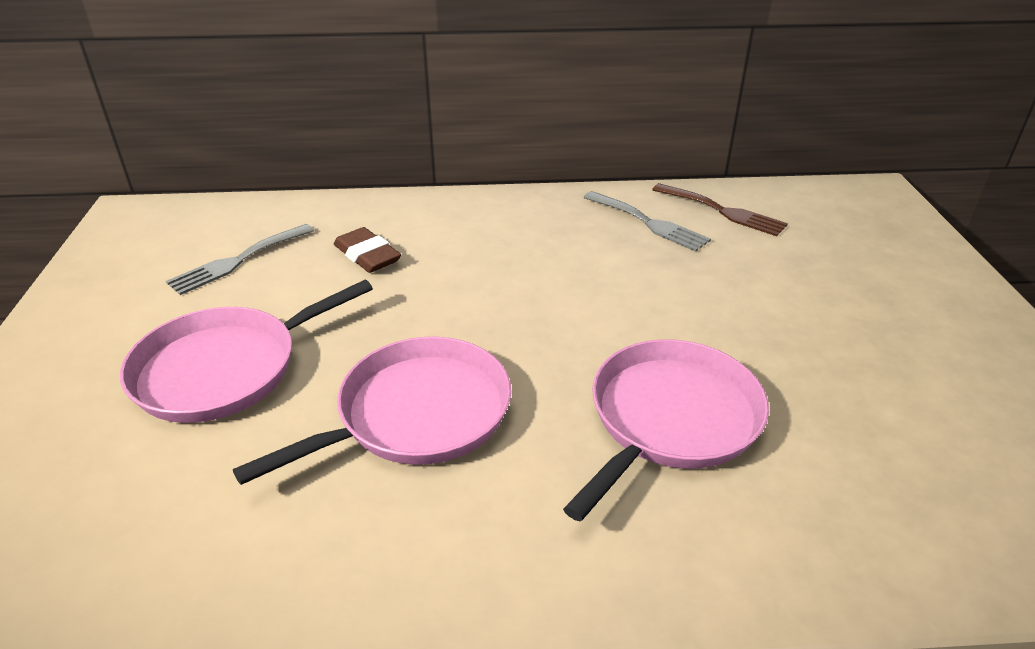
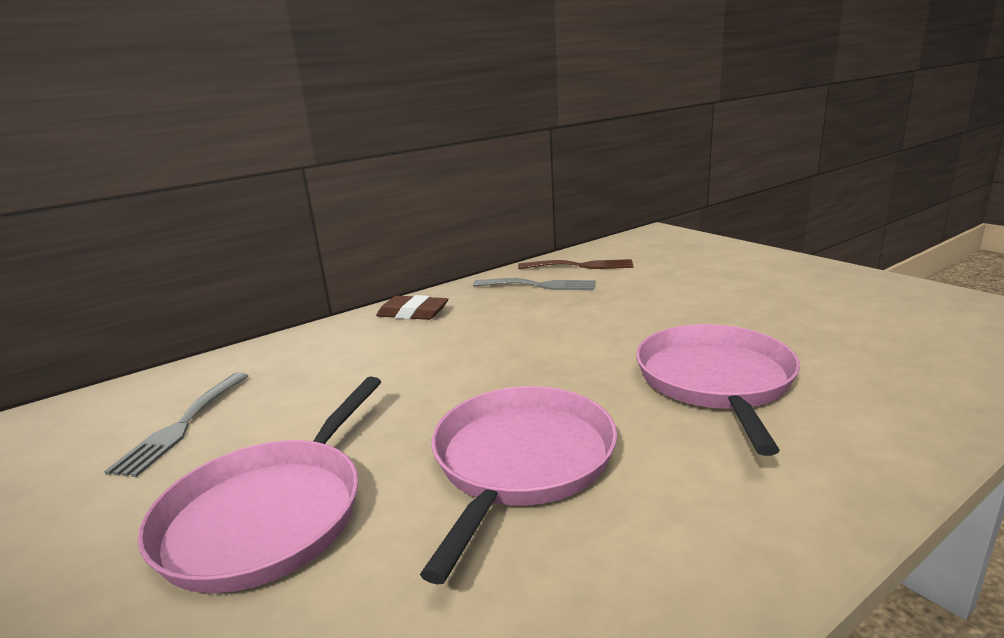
camera: 30 degrees left, 15 degrees down
(367, 255) = (326, 376): brown eraser -> brown eraser (413, 313)

